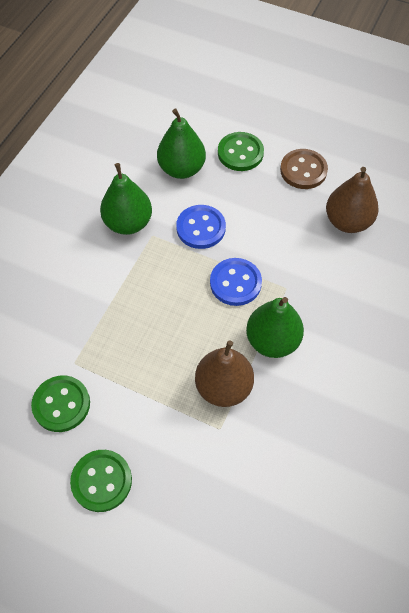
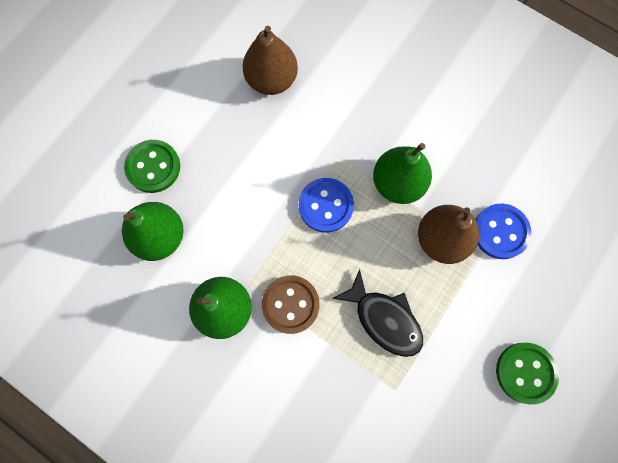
camera: 80 degrees left, 15 degrees up
(61, 404) = (441, 407): green button -> none
(137, 345) = (384, 319): none -> black fish
(201, 228) = (249, 229): blue button -> blue button (500, 232)
(303, 170) = (195, 106): brown button -> brown button (290, 304)

